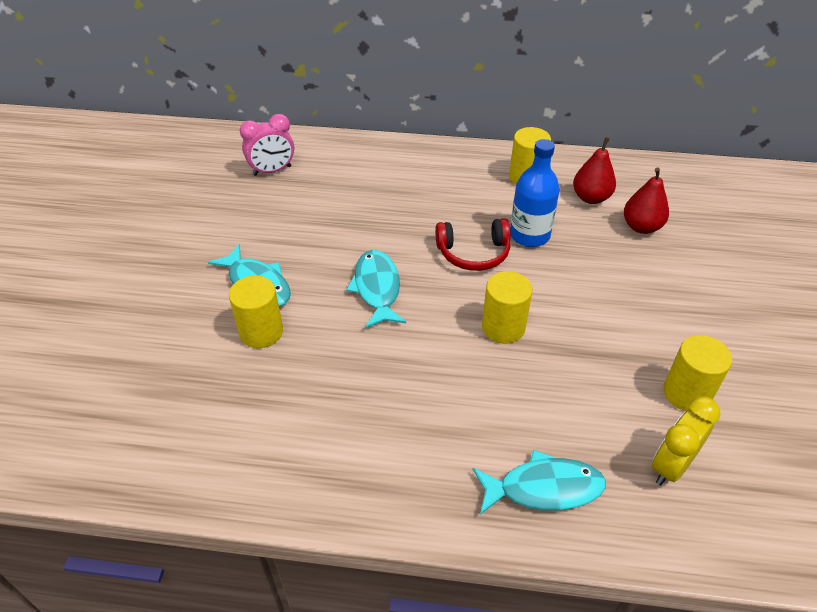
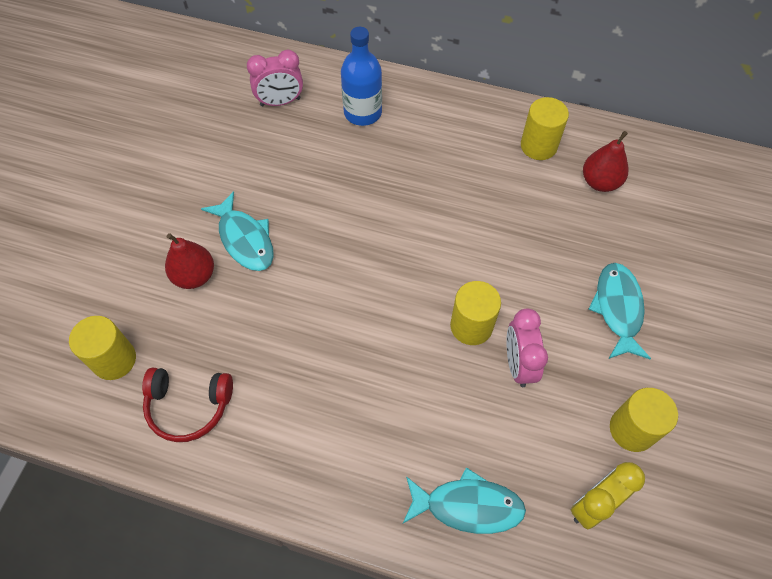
camera: 10 degrees right, 15 degrees up
(261, 332) = (240, 294): yellow cylinder -> yellow cylinder (114, 360)
(377, 288) = (358, 261): turquoise fish -> turquoise fish (618, 309)
(473, 253) = (462, 234): red headphones -> red headphones (188, 406)
(529, 235) = (524, 220): blue bottle -> blue bottle (362, 113)
(558, 353) = (518, 364): none -> pink clock
(641, 227) = (643, 226): red pear -> red pear (194, 276)

